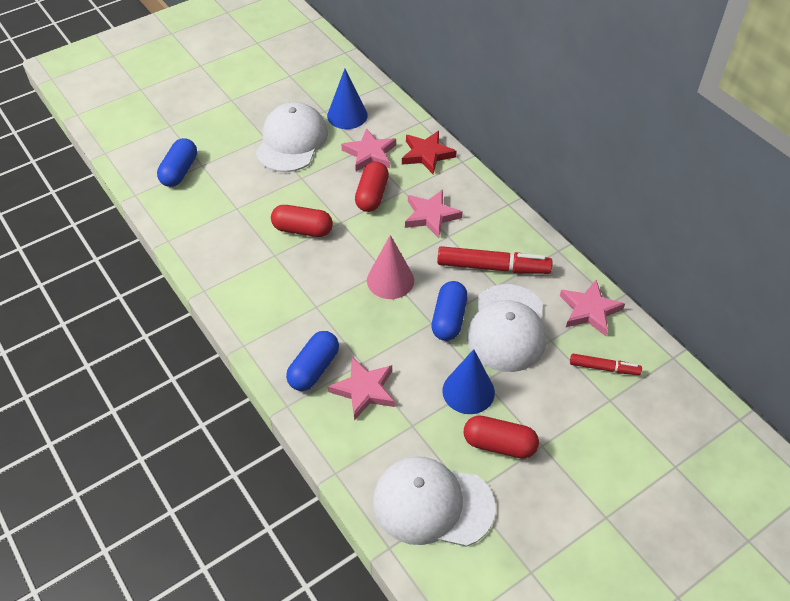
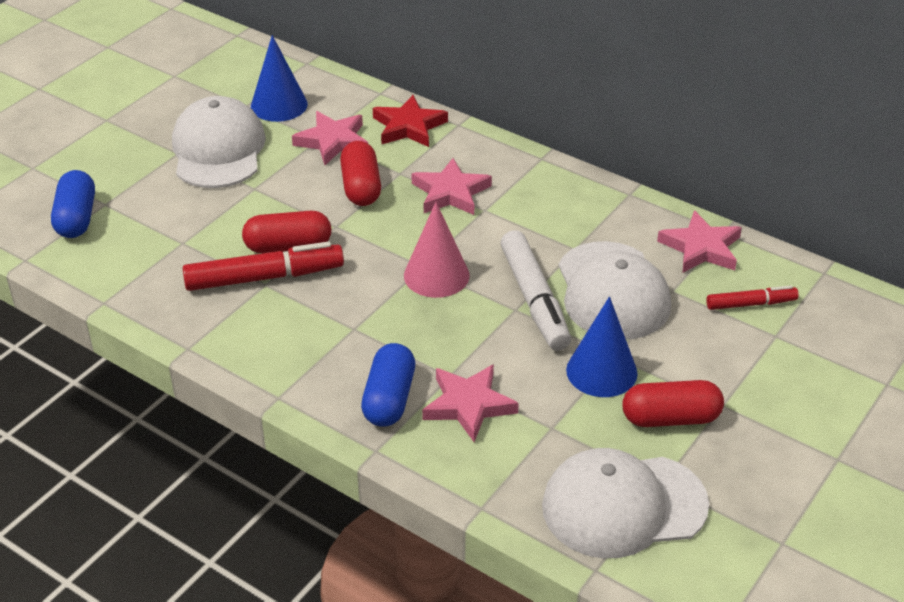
camera: 20 degrees left, 10 degrees down
(449, 319) = (534, 299): blue capsule -> white marker
(493, 267) = (559, 230): red marker -> red marker (264, 277)

